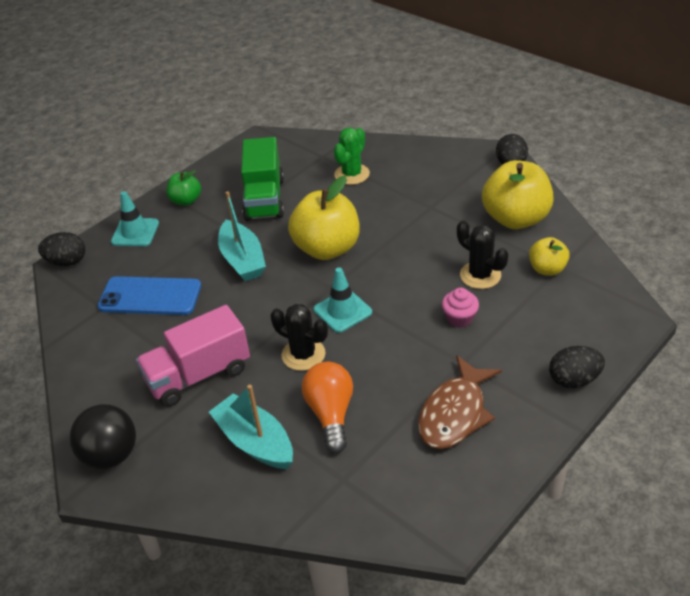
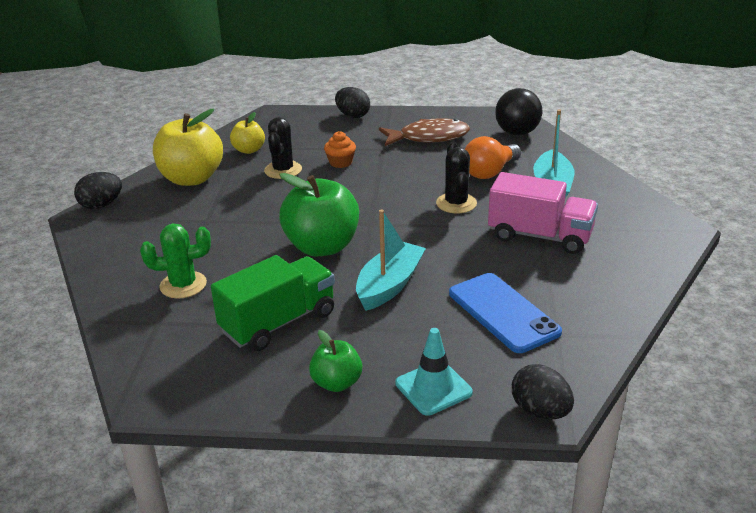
camera: 130 degrees left, 10 degrees down
(111, 455) = (655, 233): black ball -> black ball (517, 133)
(327, 249) = (322, 247): yellow apple -> green apple
(342, 311) = (390, 207): turquoise traffic cone -> none
(459, 318) = (340, 162): pink cupcake -> orange cupcake

